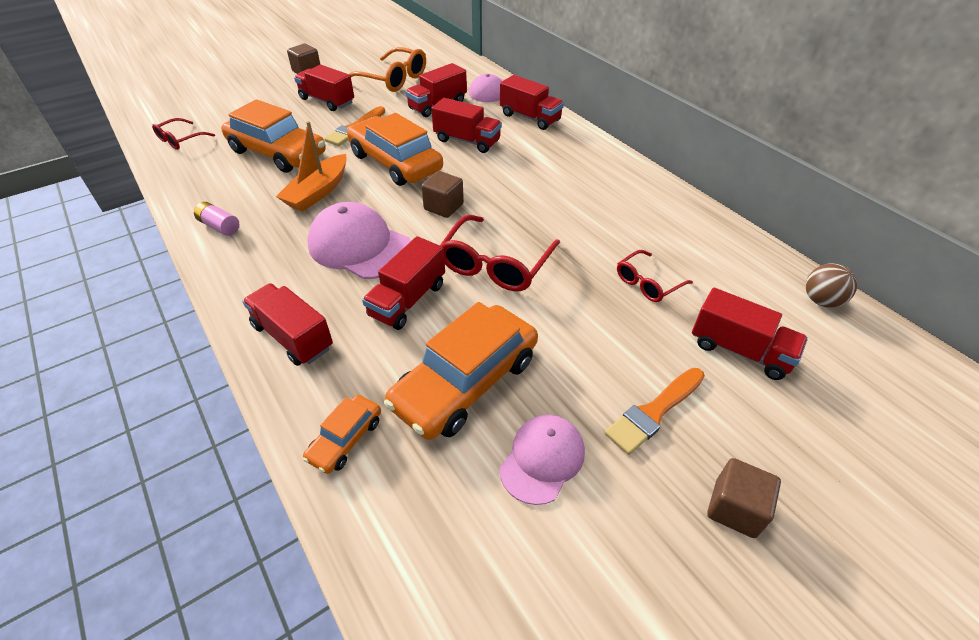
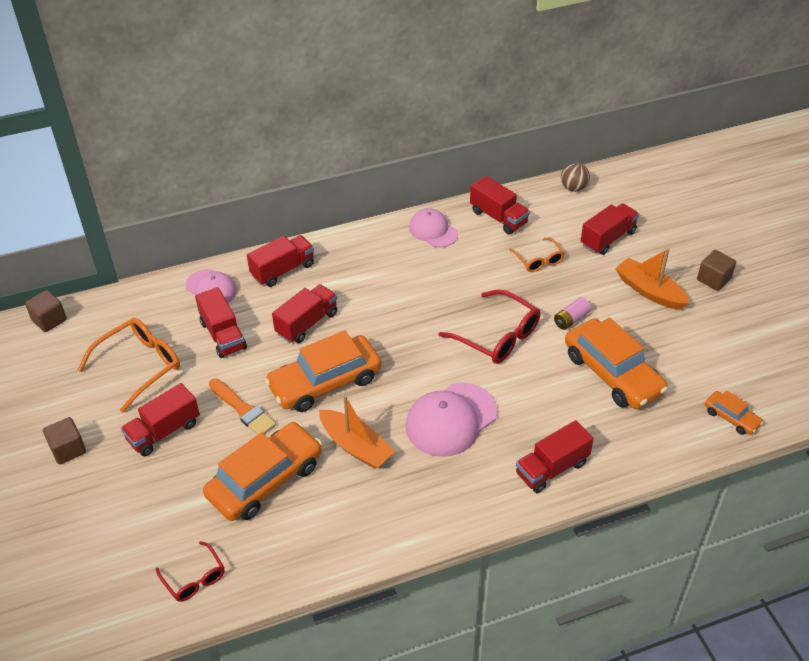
camera: 75 degrees left, 0 degrees up
(220, 226) = (389, 526): pink battery -> pink battery (571, 319)
(345, 439) = (650, 441): orange car -> orange car (731, 417)
(408, 300) = (526, 394): red truck -> red truck (498, 217)
(443, 207) = (411, 356): brown cube -> brown cube (49, 320)
(542, 459) = (676, 348): pink cap -> pink cap (433, 230)
(647, 283) = (538, 260): red glasses -> orange glasses
(653, 412) = (649, 291): orange brush -> orange boat

